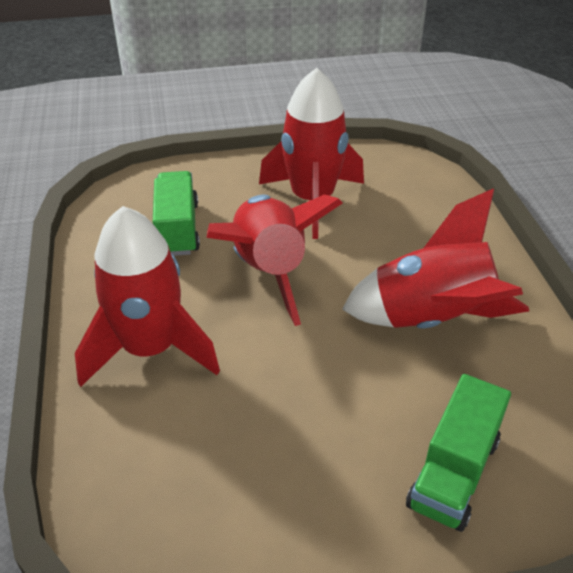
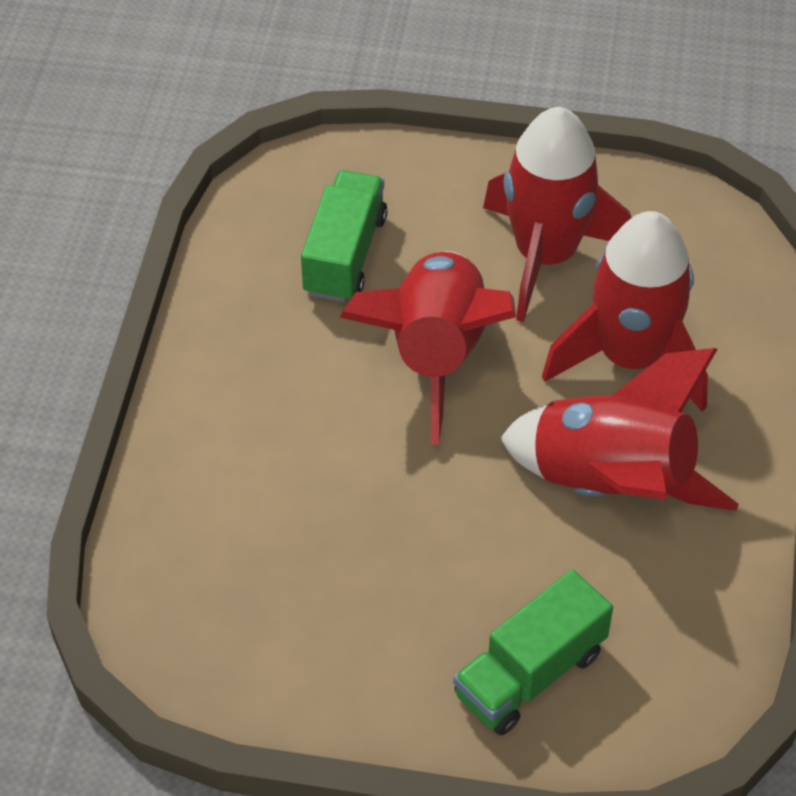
camera: 20 degrees right, 10 degrees up
(150, 349) = (252, 422): red rocket -> red rocket (631, 358)

